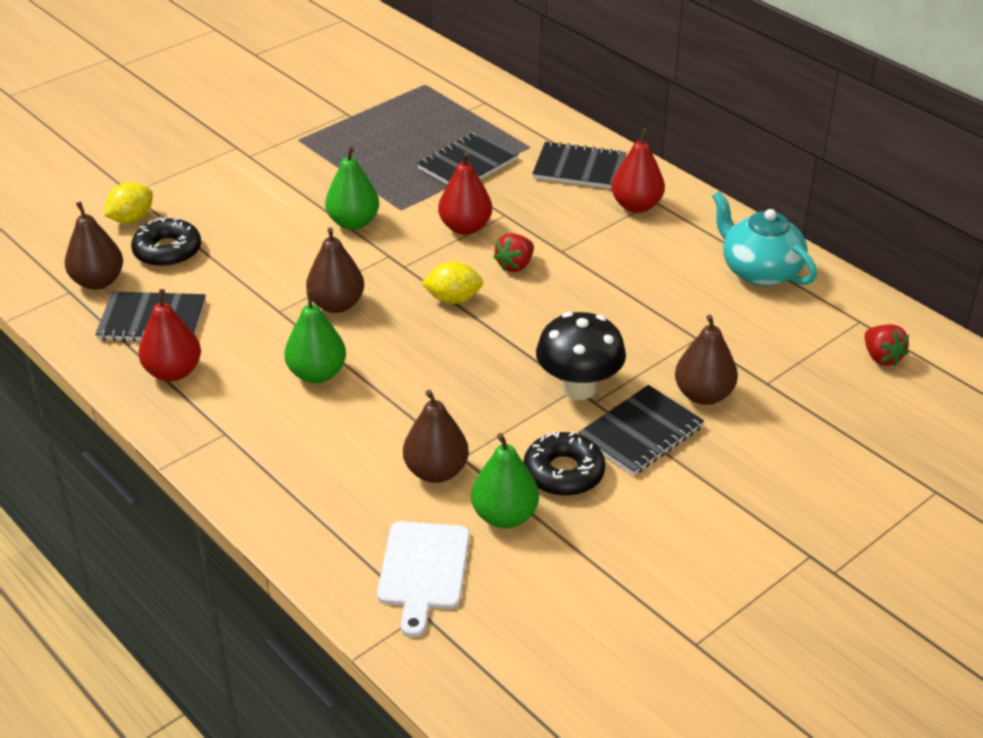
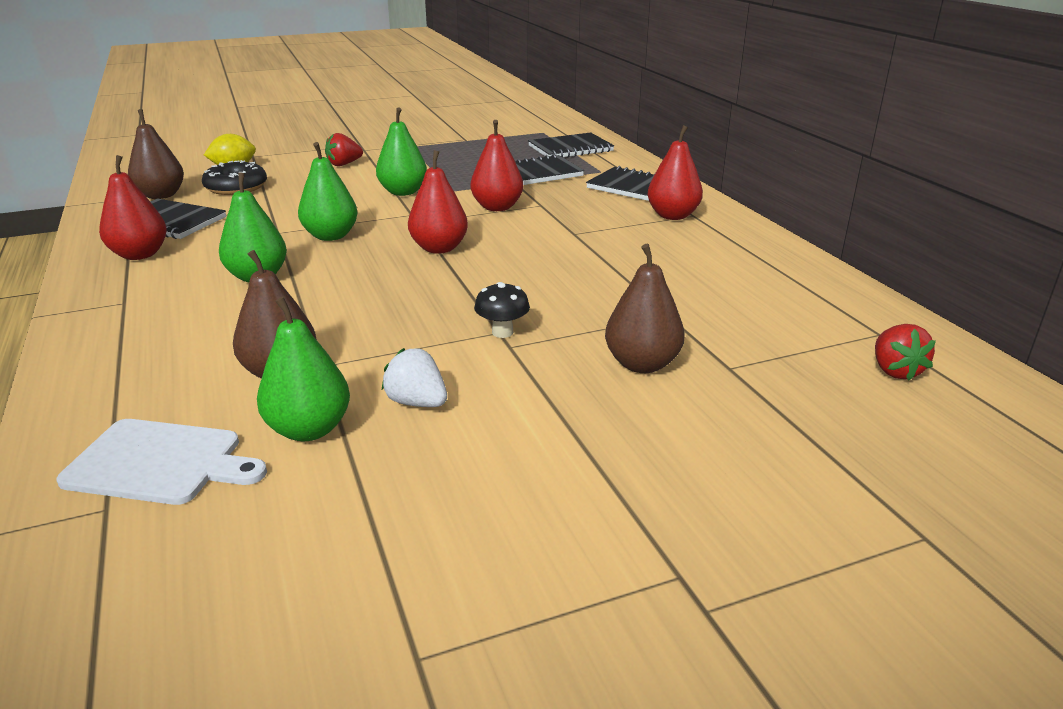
camera: 20 degrees right, 10 degrees down
(336, 305) = (331, 236): brown pear -> green pear
(423, 570) = (160, 462): white cutting board -> white cutting board turned 105 degrees counterclockwise
(453, 299) = (439, 248): yellow lemon -> red pear
(515, 265) = (520, 236): red strawberry -> red strawberry (344, 164)
(563, 473) = (417, 402): black donut -> white strawberry
(579, 388) = (502, 332): black mushroom -> black mushroom, size x0.53
(640, 433) = (540, 384): black notebook -> black notebook (570, 149)
(759, 271) = (775, 276): turquoise teapot -> none

